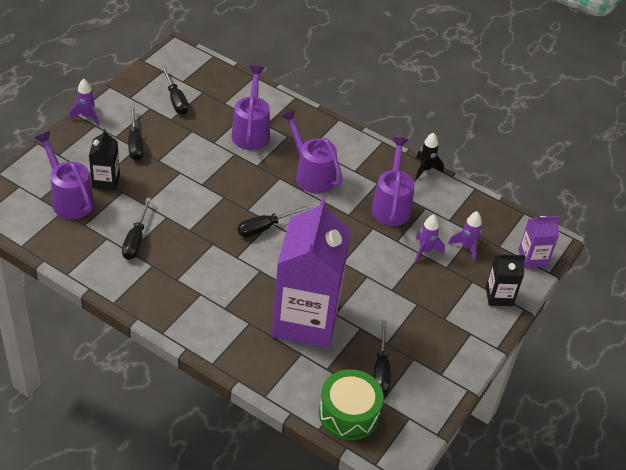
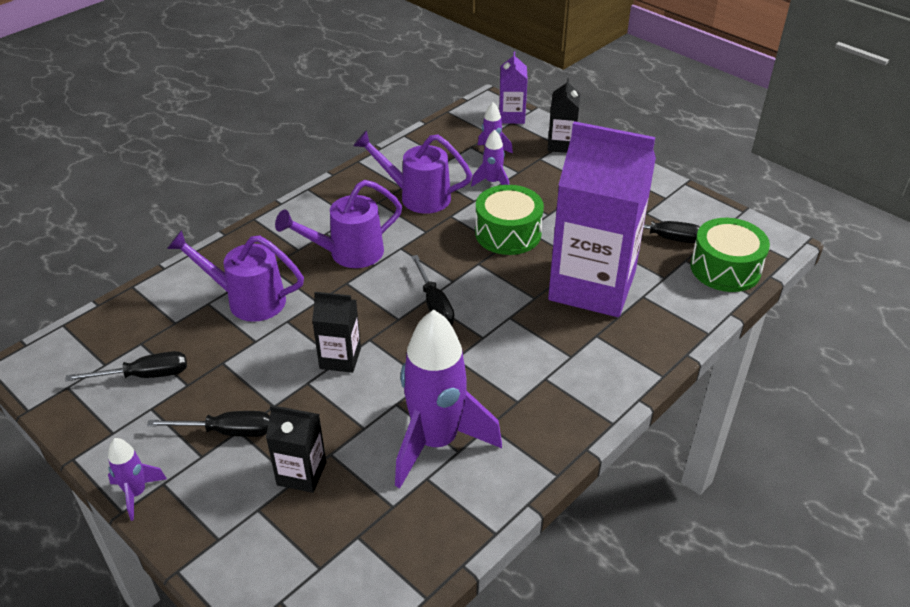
camera: 75 degrees left, 5 degrees down
(69, 199) = (331, 525): purple watering can -> none
(136, 240) = (436, 442): black screwdriver -> purple rocket
(203, 184) = (340, 358): none -> black carton
(359, 264) = (508, 233): none -> green drum
(425, 169) = (364, 164): black rocket -> none

